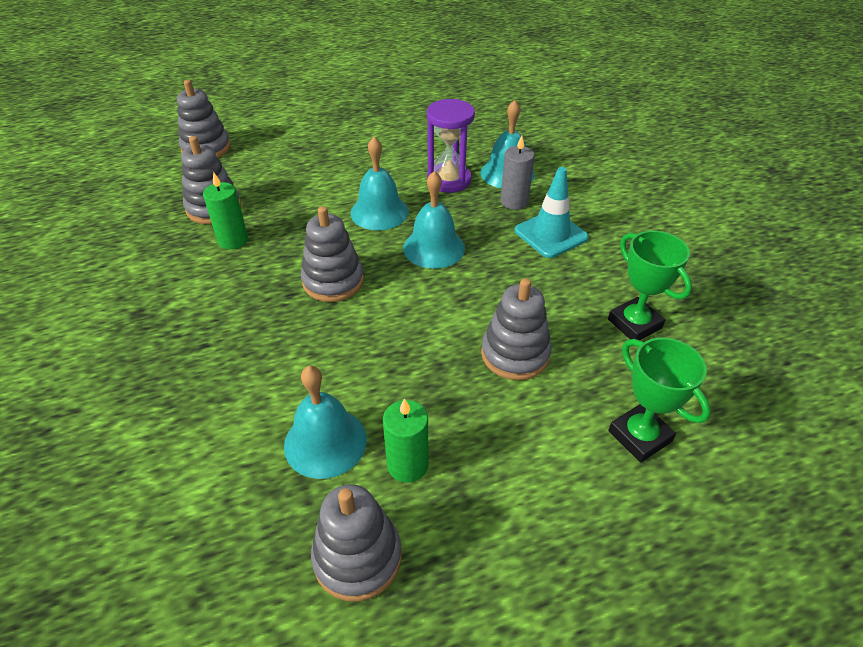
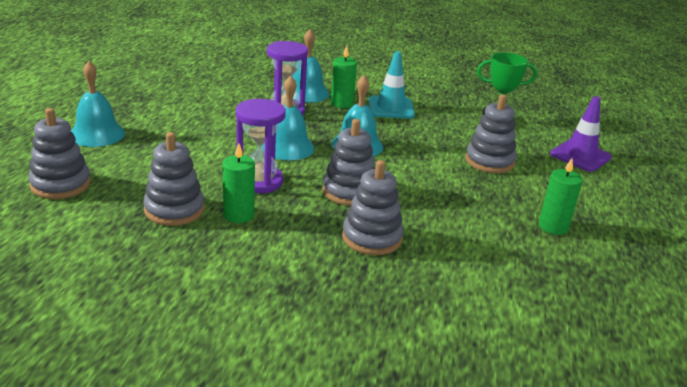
camera: 60 degrees left, 15 degrees down
(299, 225) = (259, 181): none -> purple hourglass
(325, 442) = (512, 248): turquoise bell -> turquoise bell (97, 134)
(357, 557) = (612, 267): grey stacking toy -> grey stacking toy (372, 238)
(514, 202) = (341, 103): grey candle -> green candle
(639, 436) = (580, 156): green trophy -> purple traffic cone

